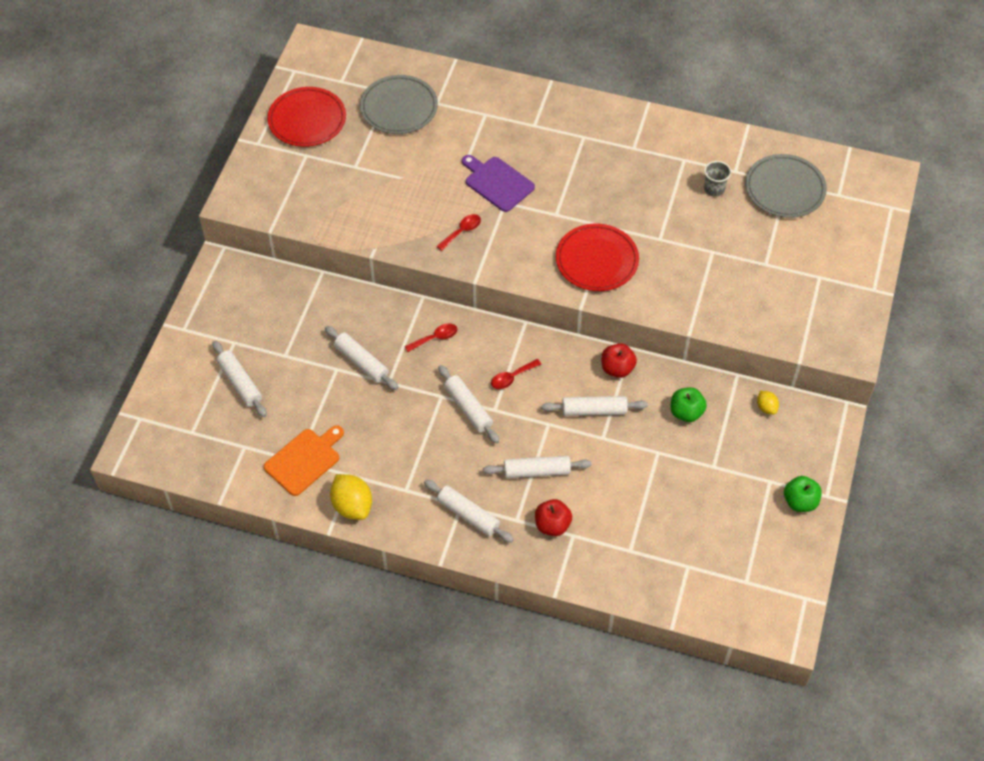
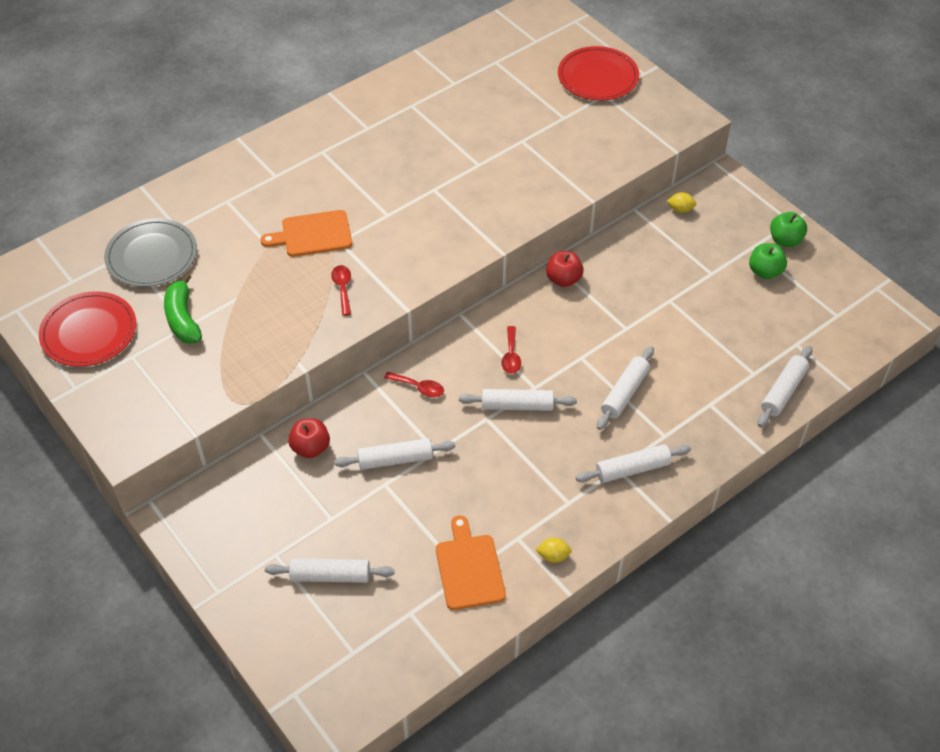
camera: 55 degrees left, 5 degrees down
(352, 506) = (553, 556): yellow lemon -> yellow lemon, size x0.53
(359, 161) = (183, 319): none -> green banana
(435, 338) = (419, 387): red spoon -> red spoon turned 105 degrees clockwise
(497, 183) = (313, 234): purple cutting board -> orange cutting board
(552, 525) = (689, 413): red apple -> red apple (310, 448)
(594, 410) = (593, 318): white rolling pin -> white rolling pin (783, 391)
(597, 260) = (462, 215): red plate -> red plate (598, 77)
(686, 412) = (645, 260): green apple -> green apple (765, 271)
(714, 189) = (460, 105): grey cup -> none
(784, 189) = (500, 66): grey plate -> none

